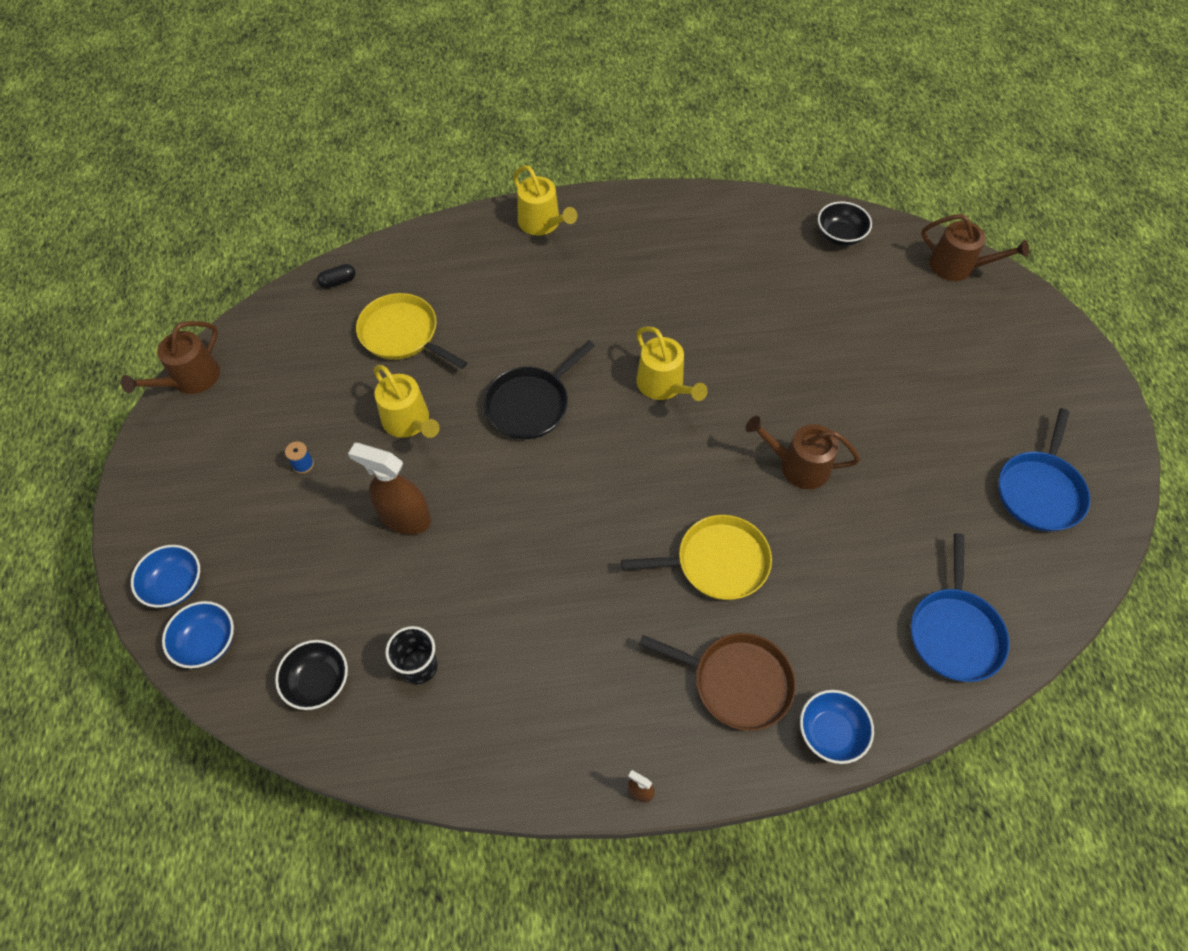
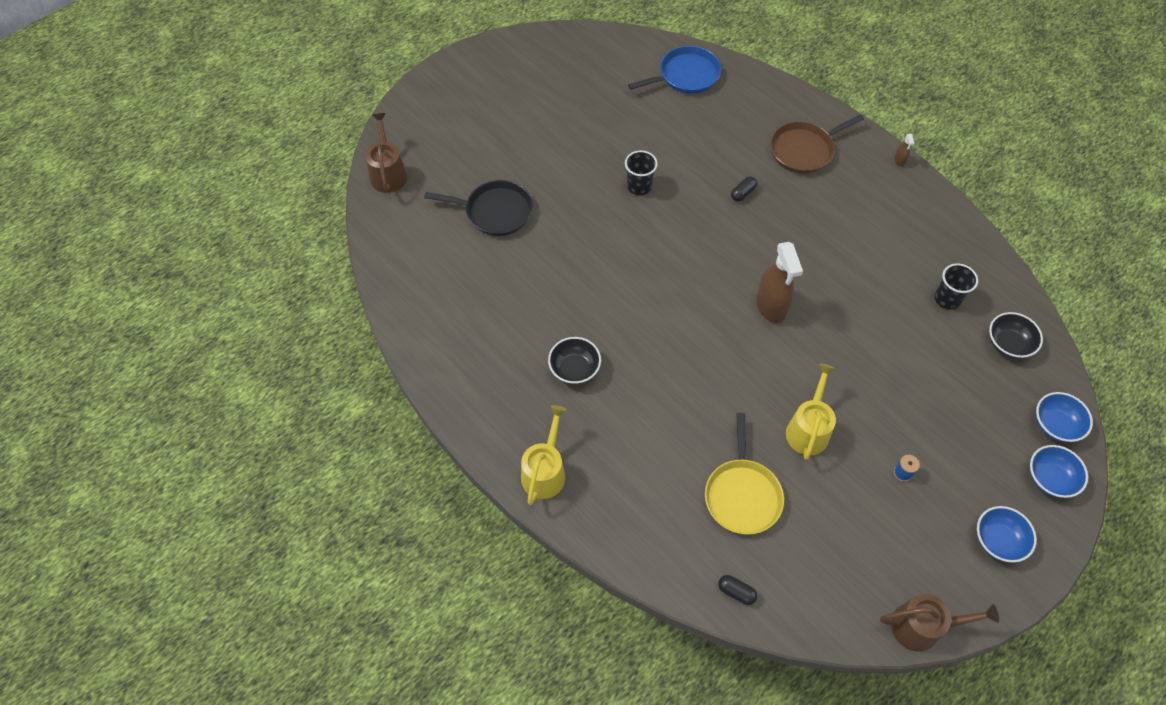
camera: 125 degrees left, 0 degrees up
(405, 517) = (874, 376): brown spray bottle -> brown spray bottle (771, 306)
(530, 404) = (725, 361): black pan -> black pan (495, 212)
(663, 385) = (639, 290): yellow watering can -> none
(717, 562) = (743, 193): yellow pan -> black capsule
(737, 682) = (804, 150): brown pan -> brown pan turned 105 degrees counterclockwise
(798, 465) = (639, 186): brown watering can -> black cup
(830, 732) = (791, 101): blue bowl -> blue bowl (998, 540)
(840, 235) = (405, 254): black bowl -> black bowl (574, 369)
(1039, 491) = (557, 71): blue pan -> none

